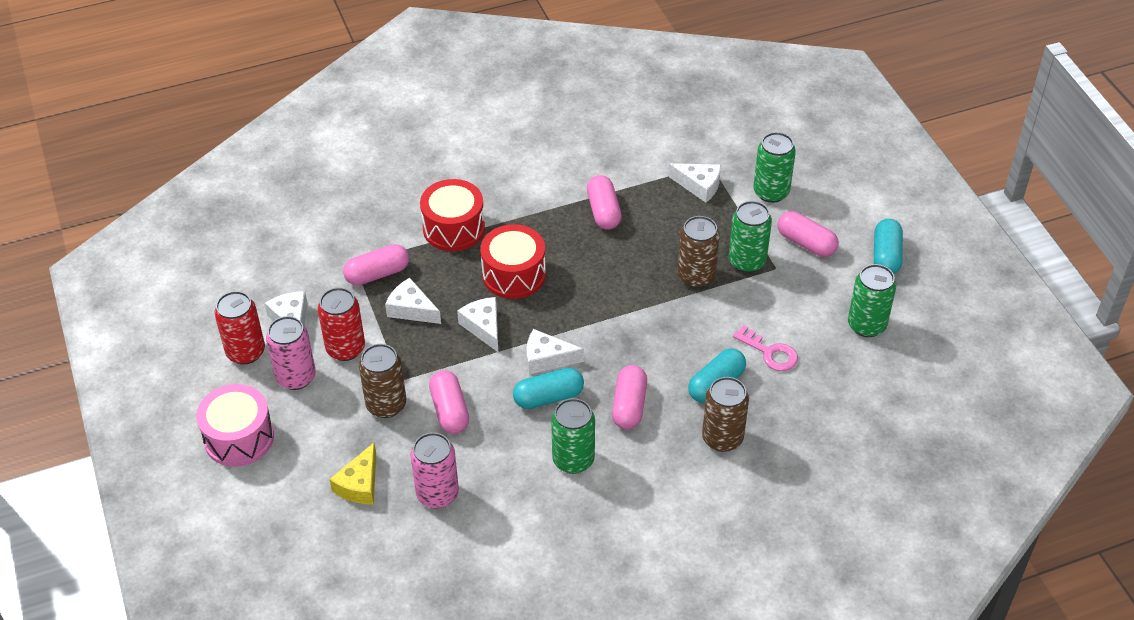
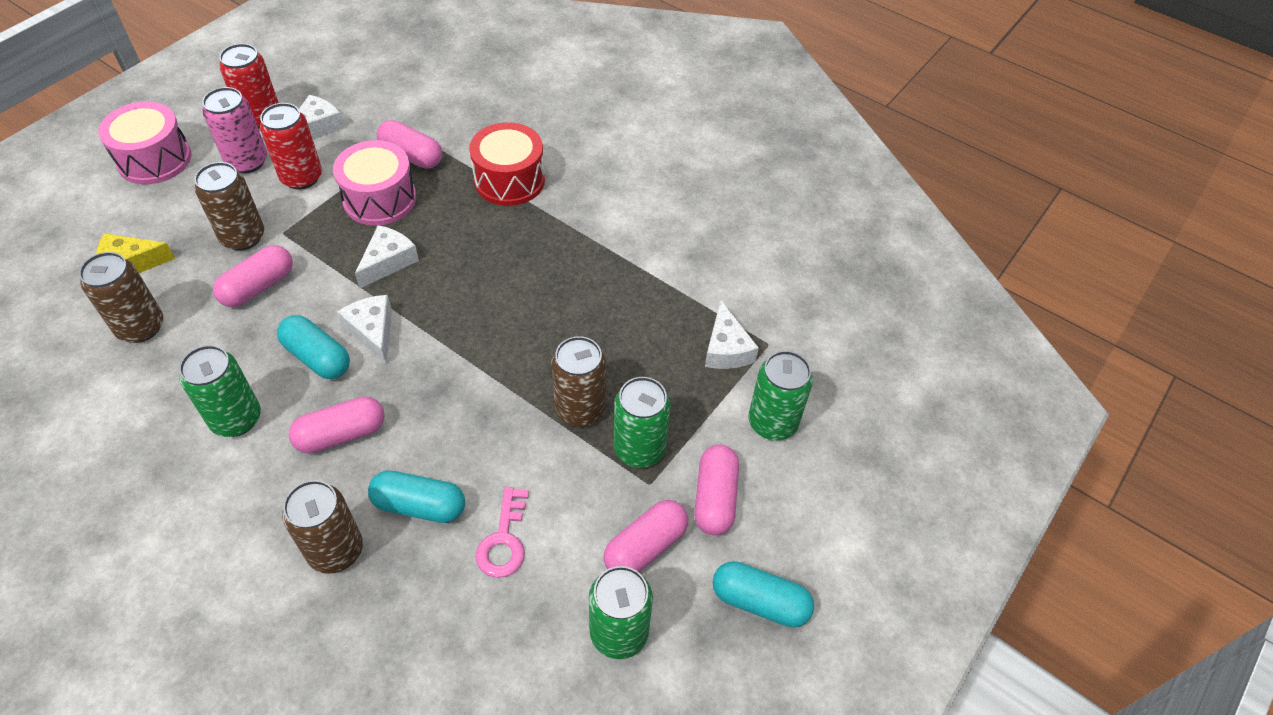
camera: 55 degrees right, 5 degrees up
(411, 309) = (379, 199): white cheese -> pink drum
(437, 494) = (141, 327): pink can -> brown can
(514, 275) = (476, 252): red drum -> none
(603, 211) = (620, 283): pink capsule -> pink capsule (645, 547)
(886, 256) = (760, 602): turquoise capsule -> turquoise capsule turned 45 degrees clockwise

